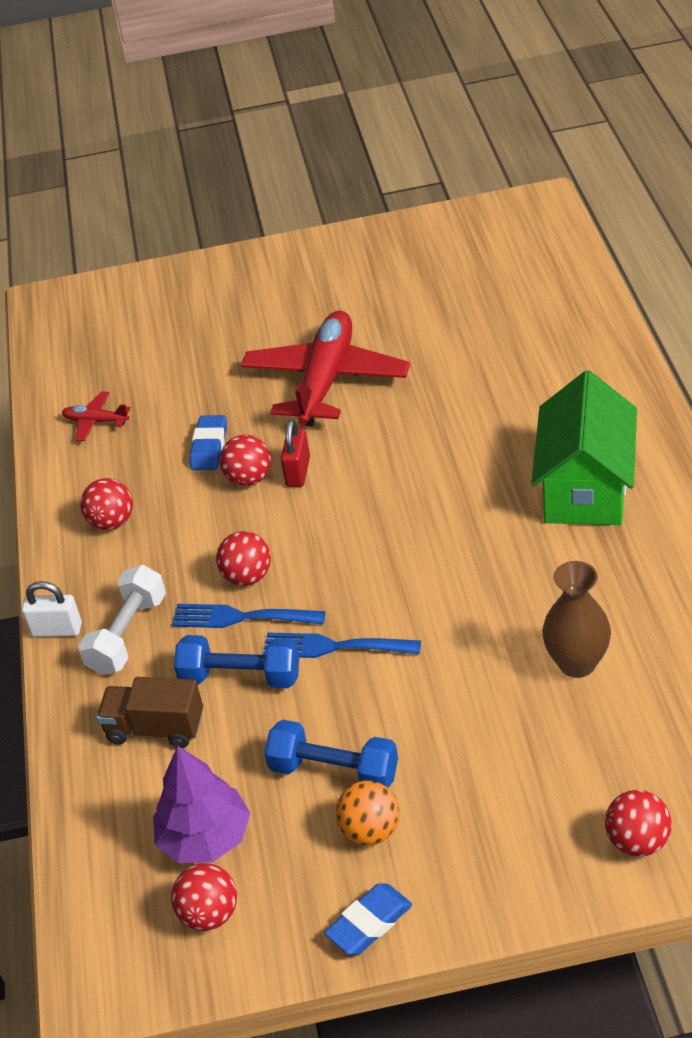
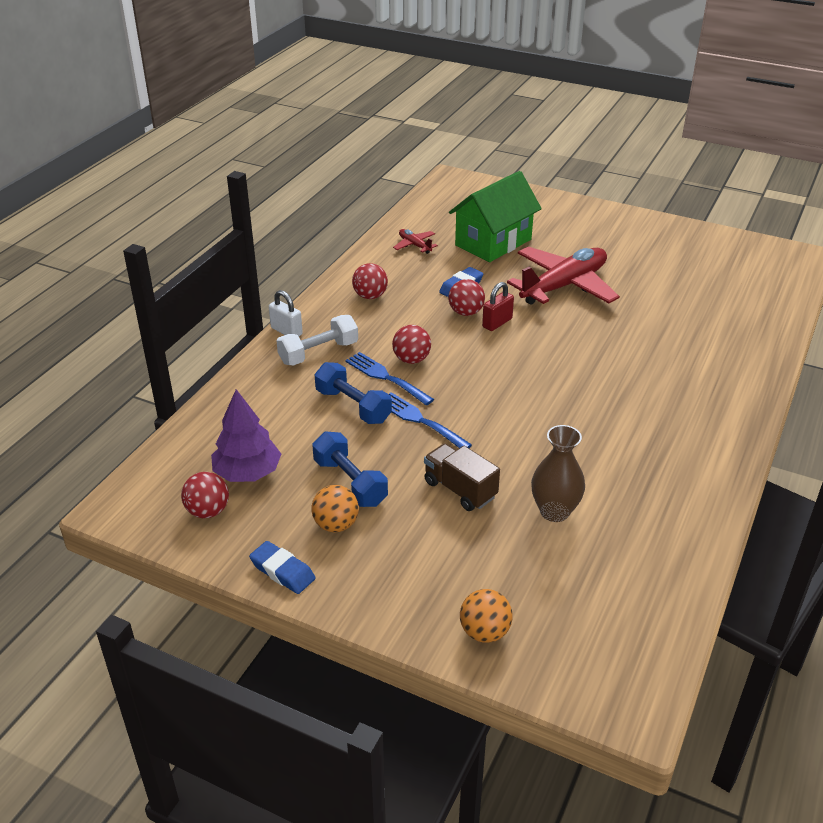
camera: 30 degrees right, 5 degrees down
(155, 728) = (282, 405): brown truck -> brown truck (460, 489)
(369, 923) = (282, 571): blue eraser -> blue eraser turned 45 degrees clockwise
(585, 488) = (665, 421): green house -> green house (493, 242)
(637, 841) = (484, 632): red ball -> orange ball

